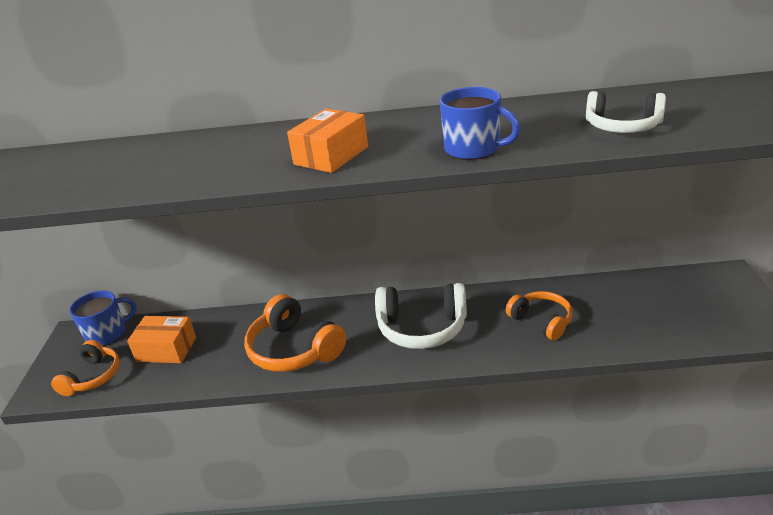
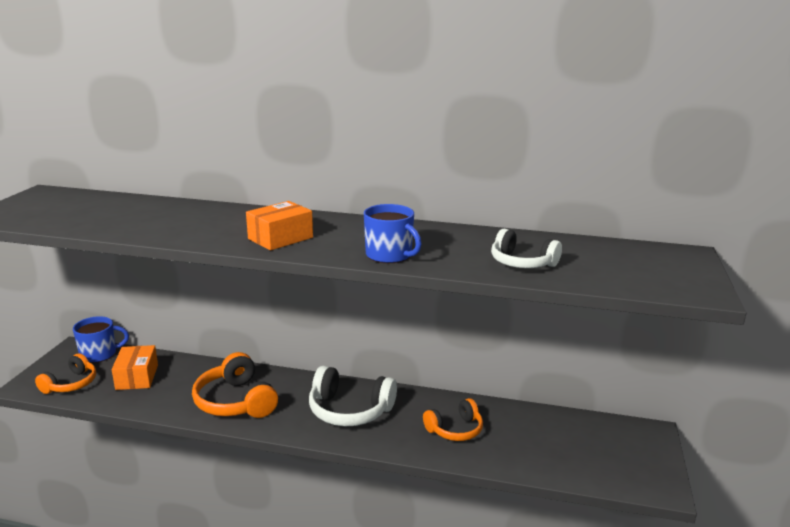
camera: 10 degrees right, 10 degrees down
(166, 349) = (137, 377): orange box -> orange box turned 60 degrees clockwise
(541, 321) = (455, 430): orange headphones -> orange headphones turned 90 degrees clockwise

